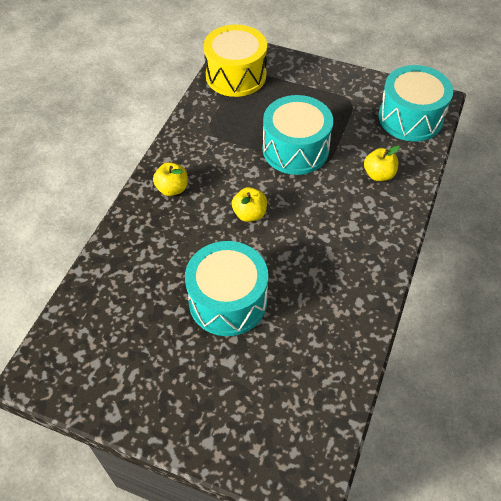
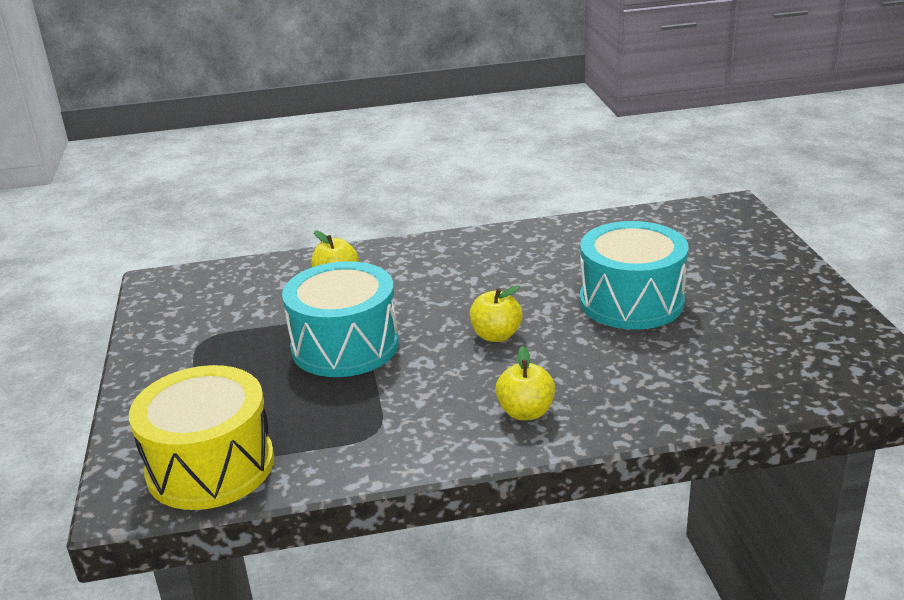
camera: 120 degrees left, 25 degrees down
(410, 118) = (209, 289): turquoise drum -> none

